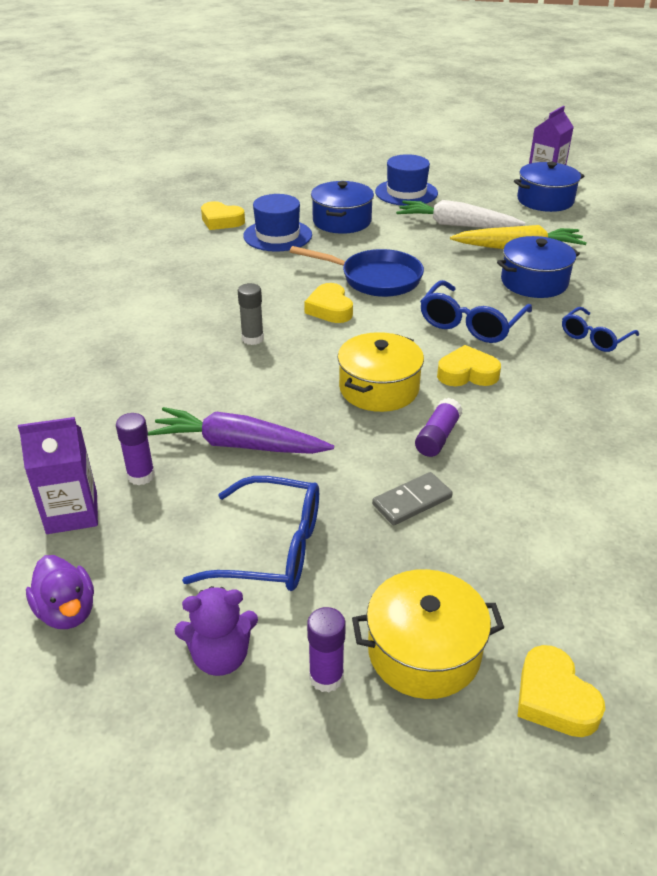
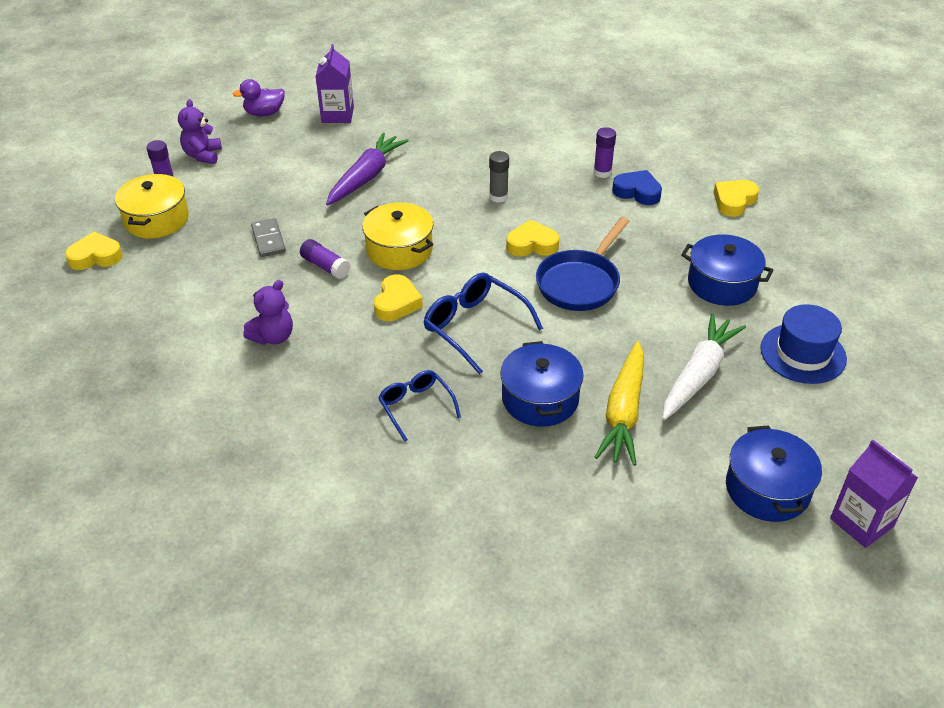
camera: 105 degrees right, 5 degrees up
(141, 476) = (357, 138): purple glue stick -> purple glue stick (602, 172)
(219, 263) = (637, 192): none -> blue heart
(271, 548) = (265, 179): blue glasses -> none
(277, 235) = (692, 233): blue hat -> none
(578, 447) = (273, 337): none -> purple teddy bear

